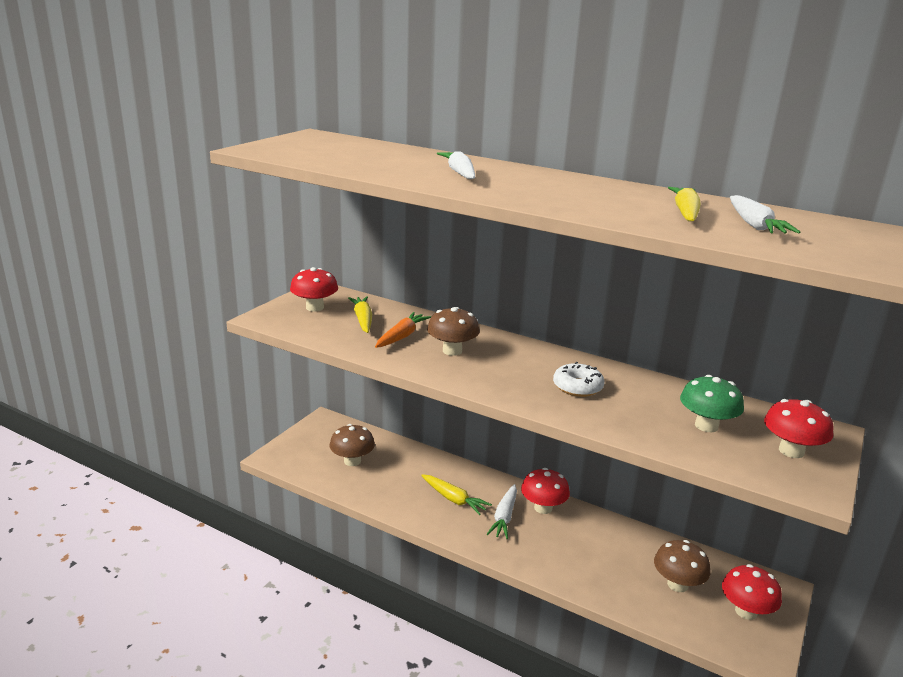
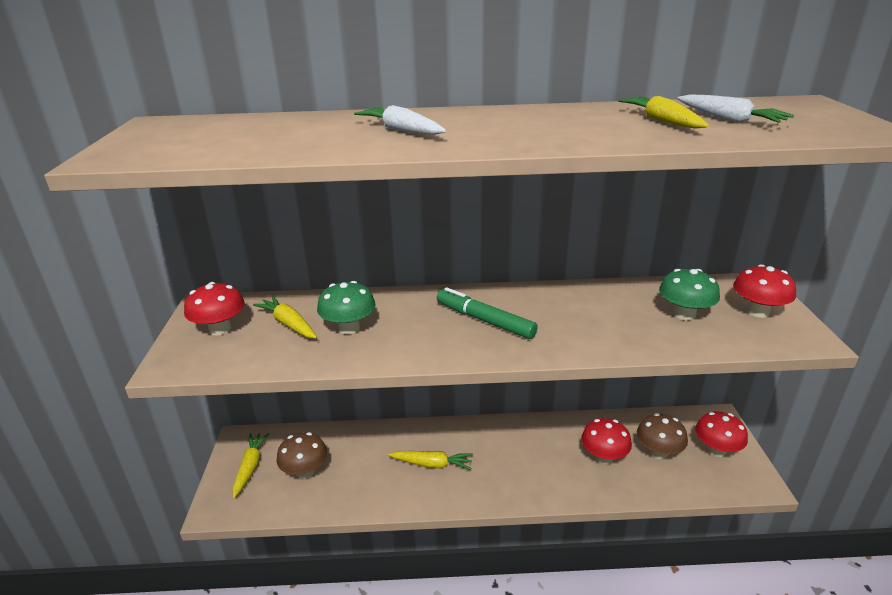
camera: 30 degrees left, 5 degrees up
(316, 441) = (250, 467): none -> yellow carrot
(402, 336) = (349, 328): orange carrot -> green mushroom
(452, 351) = (413, 325): brown mushroom -> none
(504, 517) = (488, 460): white carrot -> none
(513, 367) = (484, 320): none -> green marker
(543, 508) = (510, 434): red mushroom -> red mushroom (603, 457)
(577, 387) = (557, 318): white donut -> none

